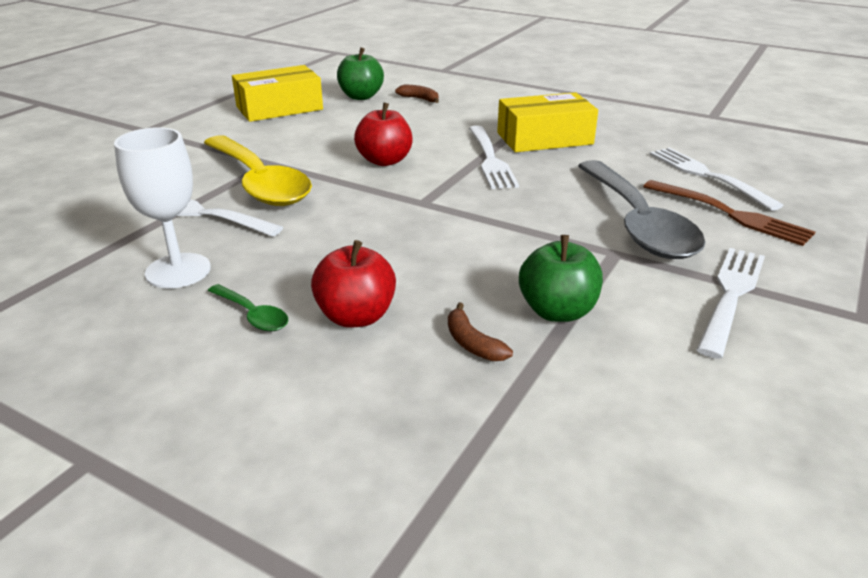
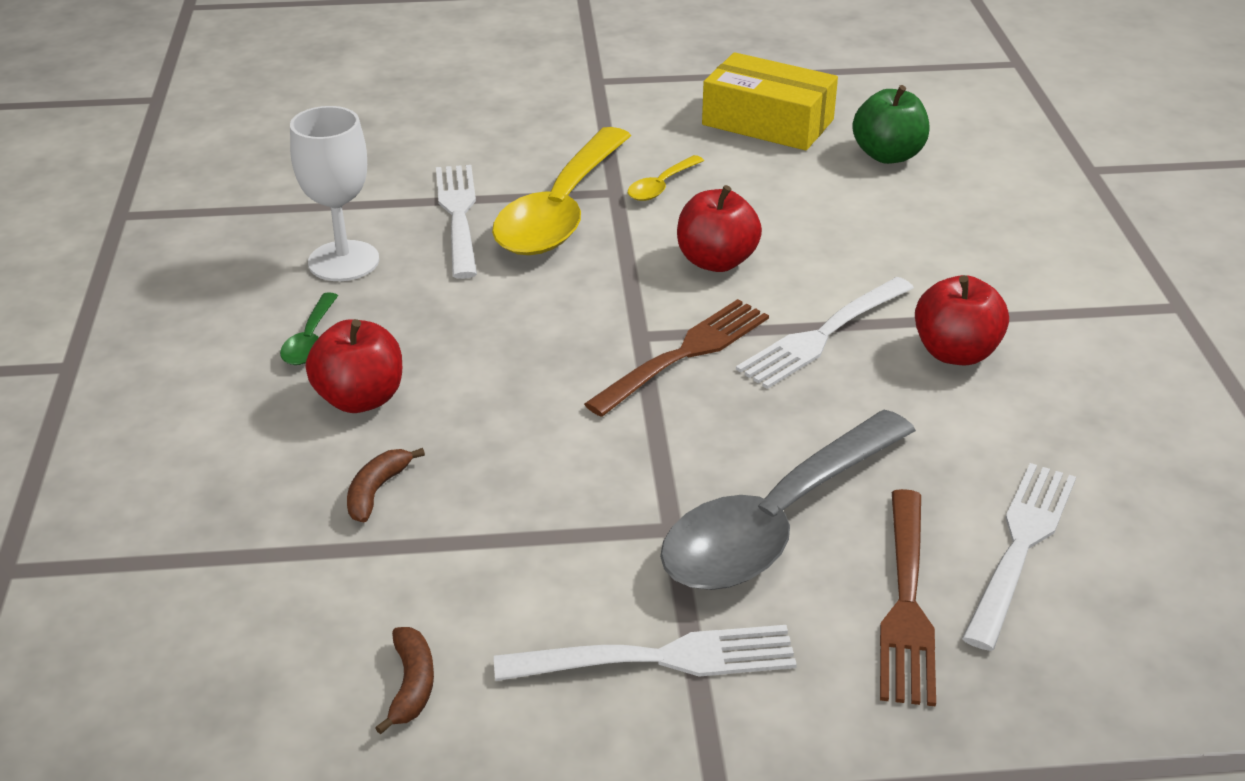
camera: 55 degrees right, 5 degrees up
(287, 150) = (661, 186): none -> yellow spoon
(420, 99) = (947, 199): brown banana -> brown banana (411, 685)
(459, 197) = (683, 355): none -> brown fork
(544, 138) = (955, 353): yellow box -> red apple
(557, 311) = (489, 527): green apple -> none

